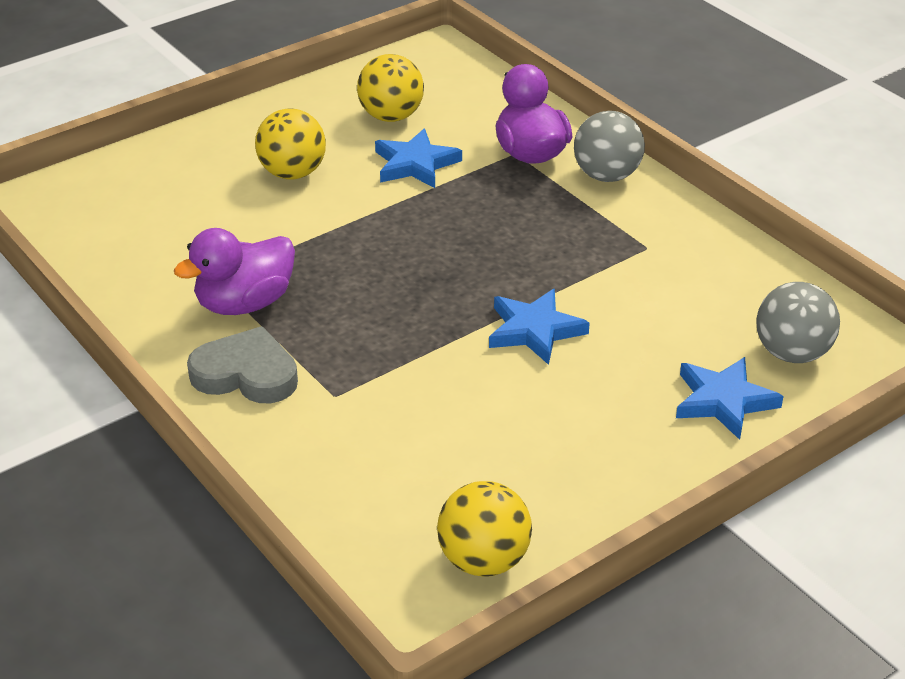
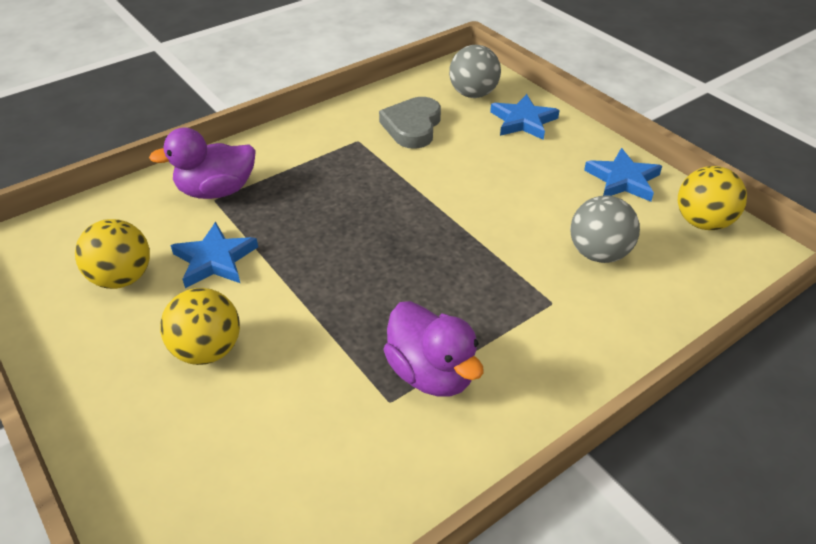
camera: 90 degrees left, 5 degrees up
(246, 374) = (535, 363): grey heart -> grey heart (412, 127)
(534, 330) = (458, 195): blue star -> blue star (623, 180)
(606, 175) = (260, 153): grey ball -> grey ball (598, 253)

